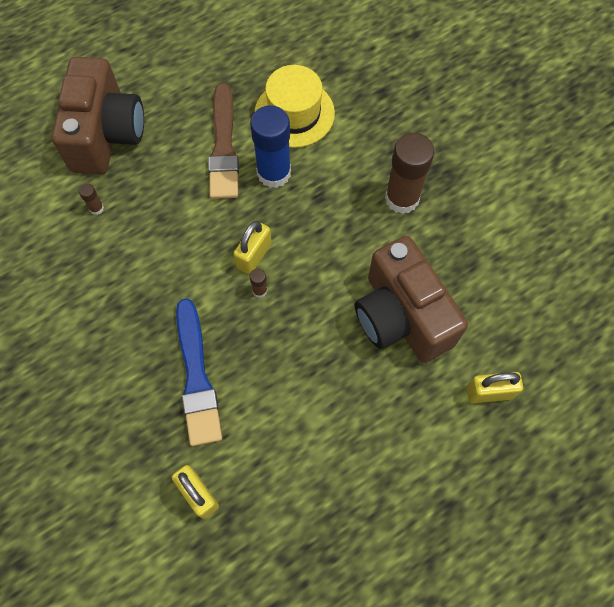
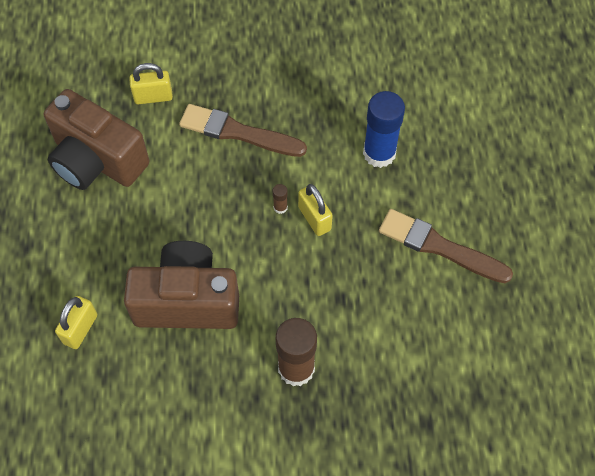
camera: 120 degrees right, 5 degrees down
(96, 208) = (430, 126): brown glue stick -> none
(106, 134) = (504, 161): brown camera -> brown camera (97, 160)
(197, 377) = (238, 132): blue brush -> brown brush
(274, 173) = (387, 274): blue glue stick -> blue glue stick (379, 153)
(294, 113) = (444, 325): yellow hat -> none

